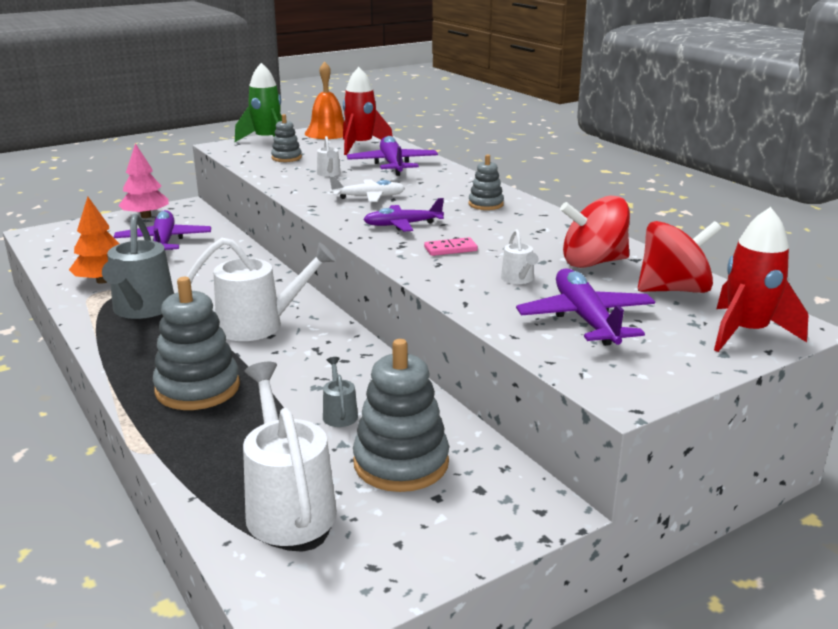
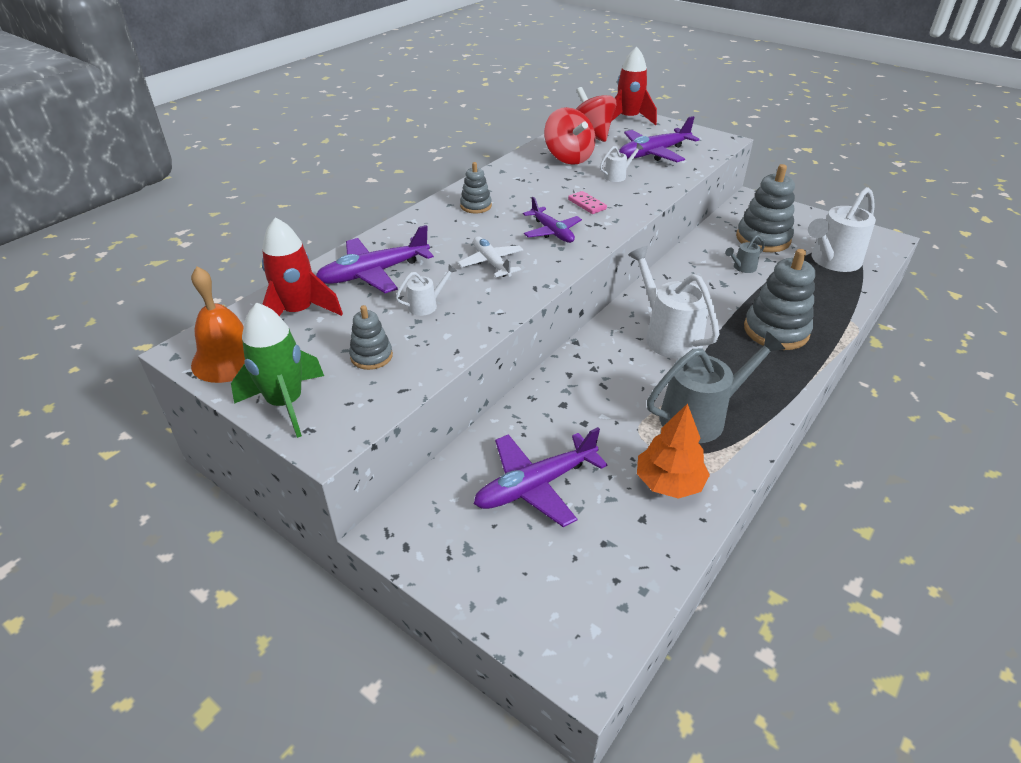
camera: 110 degrees left, 15 degrees up
(146, 216) = (452, 558): pink tree -> none

